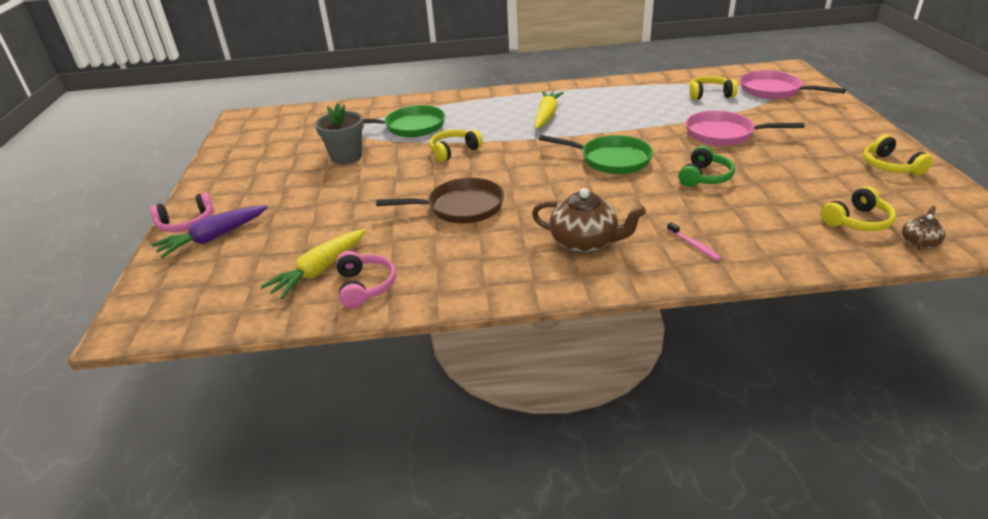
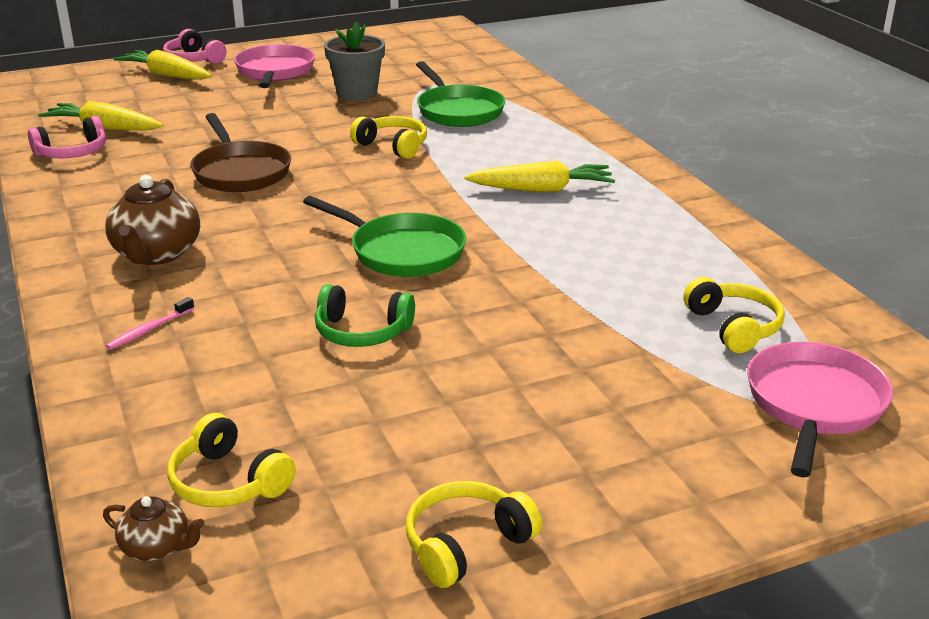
camera: 70 degrees right, 5 degrees down
(214, 238) = (166, 75): purple carrot -> yellow carrot
(611, 159) = (401, 251): green pan -> green pan turned 60 degrees counterclockwise
(724, 134) = (543, 346): pink pan -> pink pan (275, 72)

